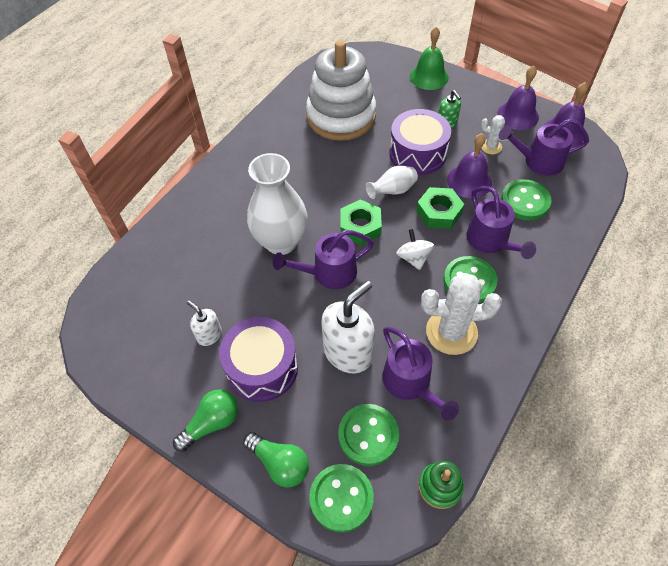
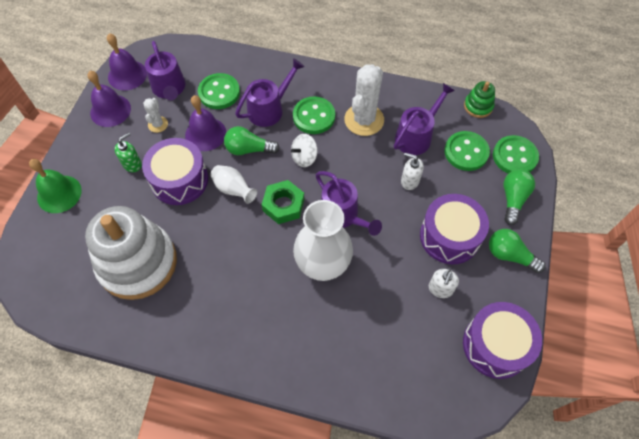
camera: 110 degrees left, 5 degrees up
(128, 363) = (495, 345): none -> purple drum
(348, 352) = (409, 181): white soap dispenser -> white soap dispenser, size x0.53
(439, 212) = (249, 149): green nut -> green light bulb
(451, 332) = (364, 120): white cactus -> white cactus turned 45 degrees clockwise

